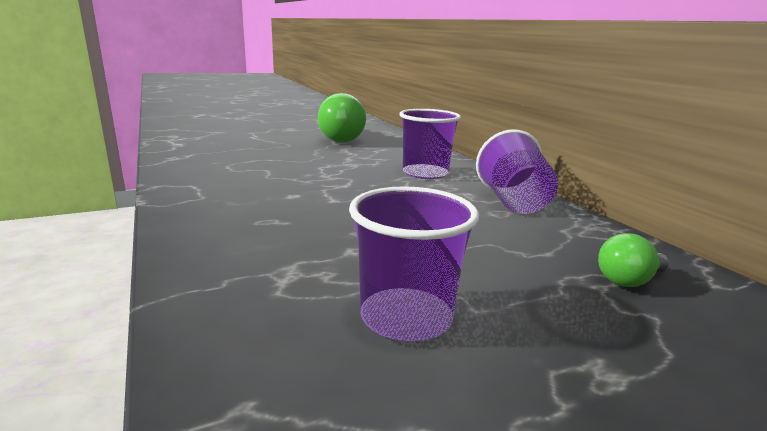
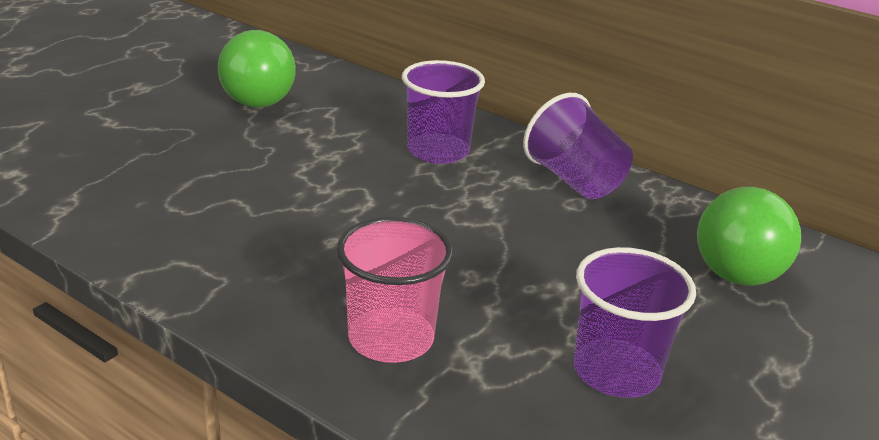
camera: 30 degrees left, 10 degrees up
(252, 246) = (391, 338): none -> pink cup
(628, 280) = (742, 266): green light bulb -> green light bulb, size x1.91

